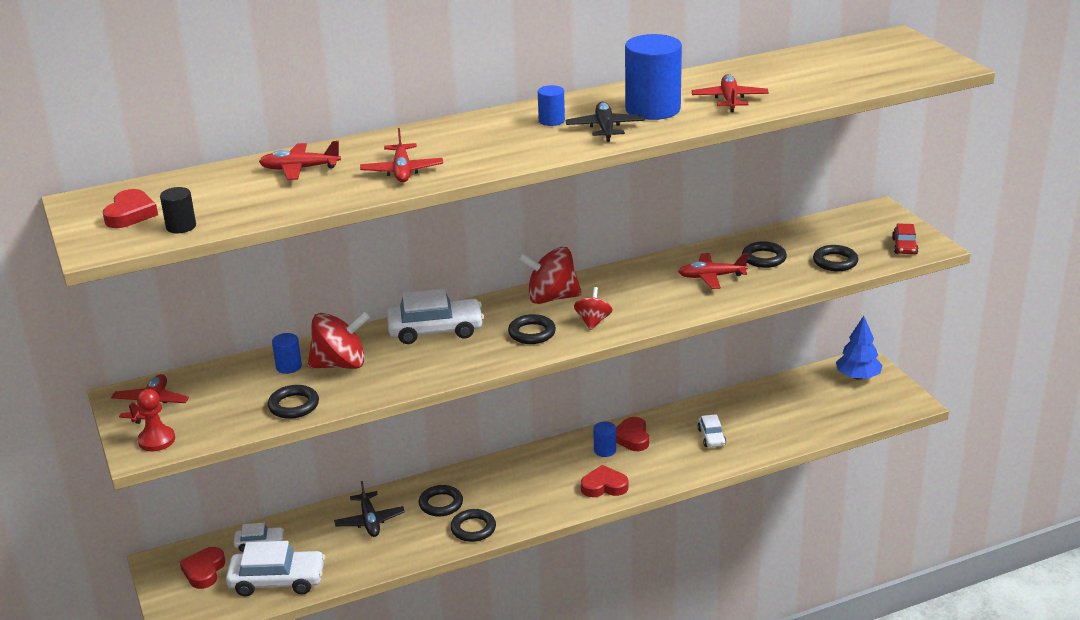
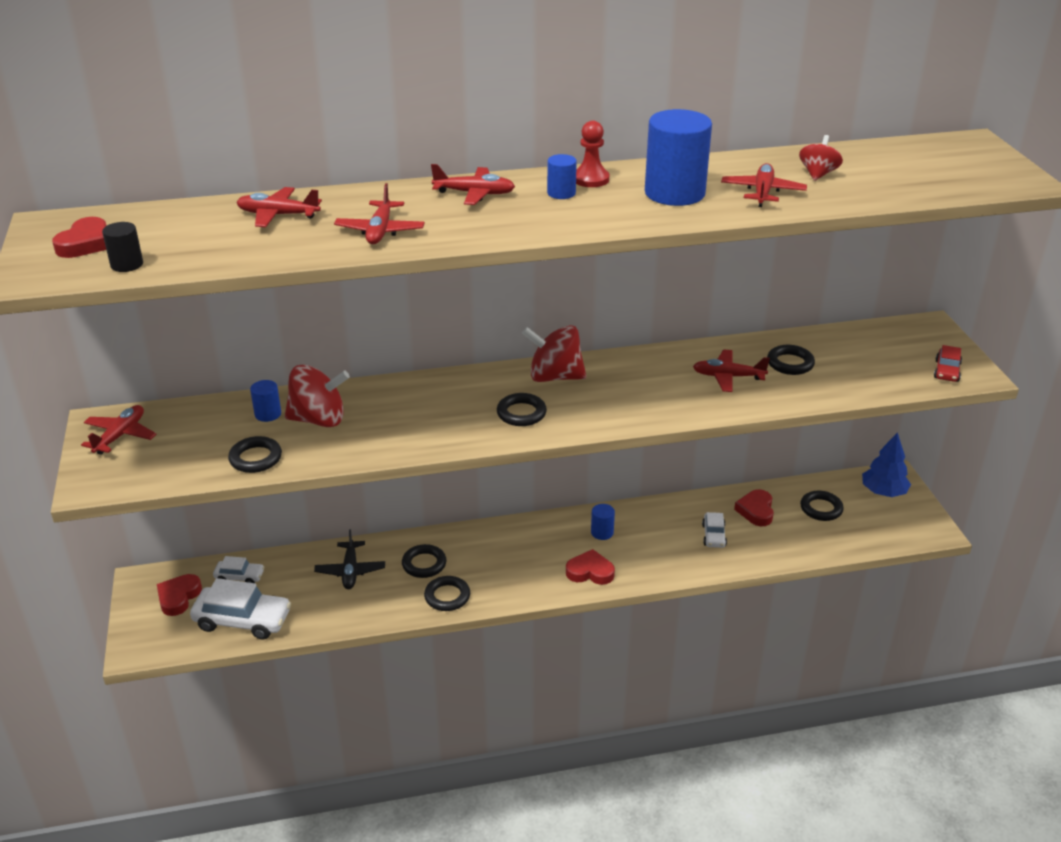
camera: 10 degrees right, 5 degrees up
(156, 440) = (110, 475): red pawn -> red pawn (591, 179)
(435, 330) = (426, 395): white car -> none
(473, 130) = (474, 194): none -> red plane
(593, 321) = (588, 410): red spinning top -> red spinning top (818, 174)
(605, 128) = (614, 209): black plane -> none
(632, 438) = (633, 523): red heart -> red heart (756, 511)
(835, 262) = (865, 378): black ring -> black ring (821, 509)

